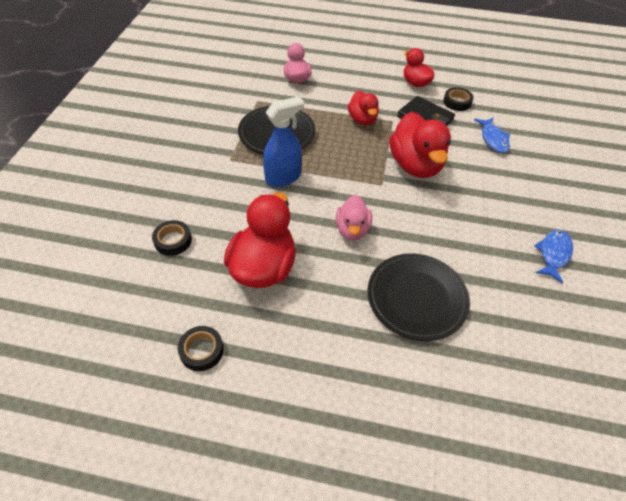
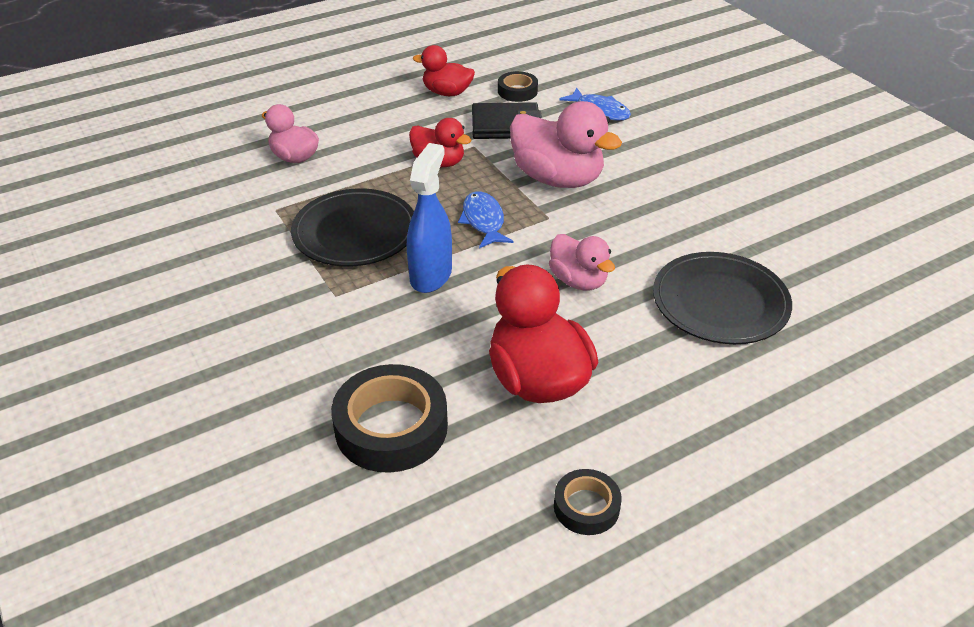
camera: 40 degrees left, 10 degrees down
(173, 241) = (391, 427): black tape -> black tape, size x1.85
(415, 165) = (557, 179): red duck -> pink duck
(553, 254) = (779, 187): blue fish -> blue fish (483, 221)

